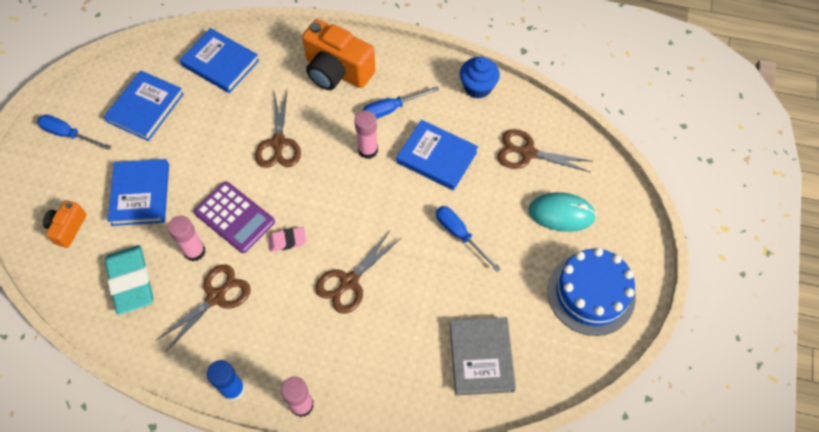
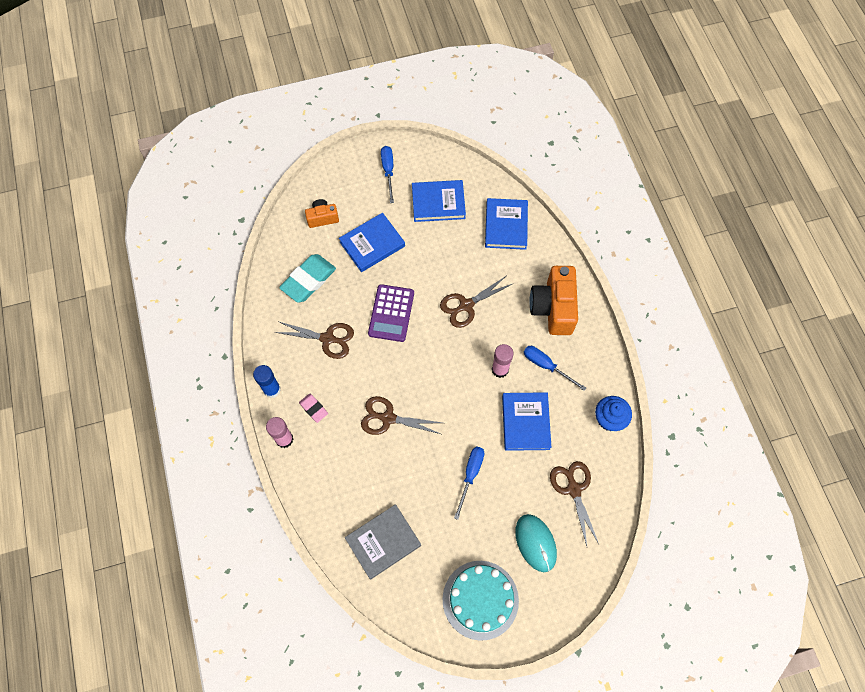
camera: 60 degrees right, 5 degrees up
(194, 251) = (351, 304): pink glue stick -> none
(287, 240) = (394, 358): pink eraser -> pink eraser (313, 408)
(591, 293) = (480, 599): blue cake -> turquoise cake

